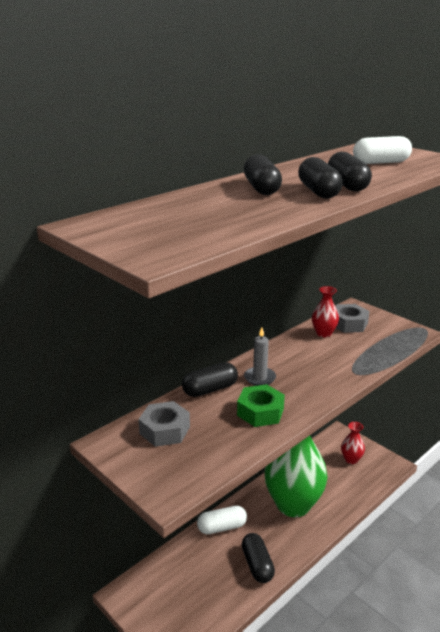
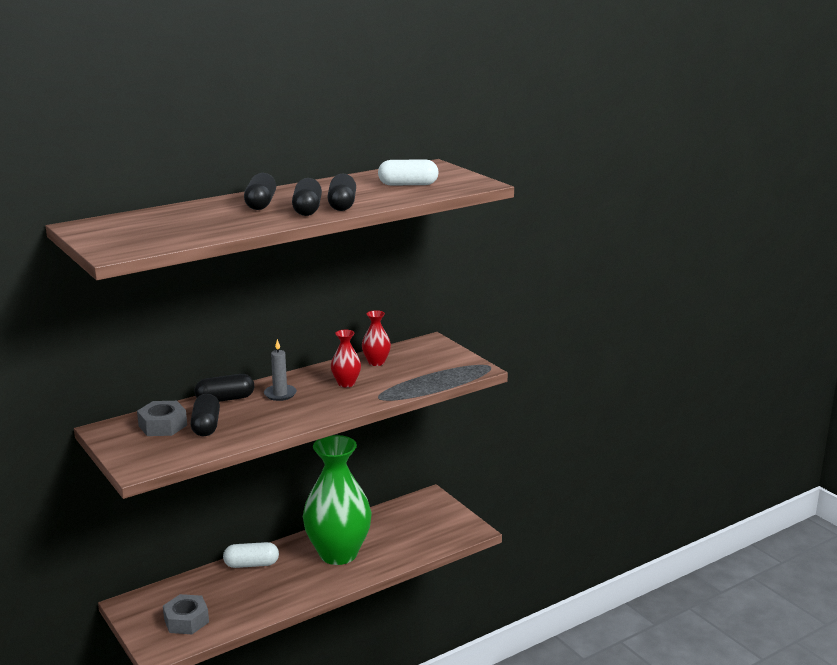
camera: 10 degrees right, 5 degrees down
(257, 565) = (271, 598): black capsule -> black capsule (206, 426)
(260, 412) = (260, 420): green nut -> none
(349, 324) = (411, 356): grey nut -> grey nut (186, 620)
(351, 459) = (428, 521): red vase -> red vase (346, 383)

